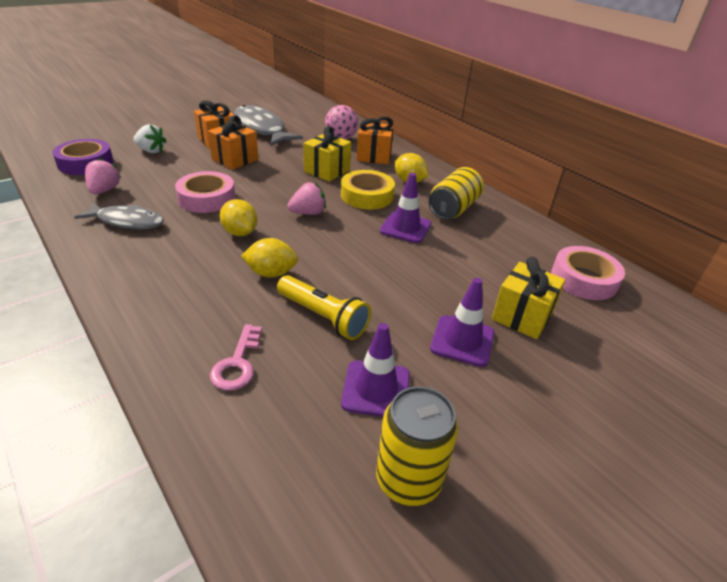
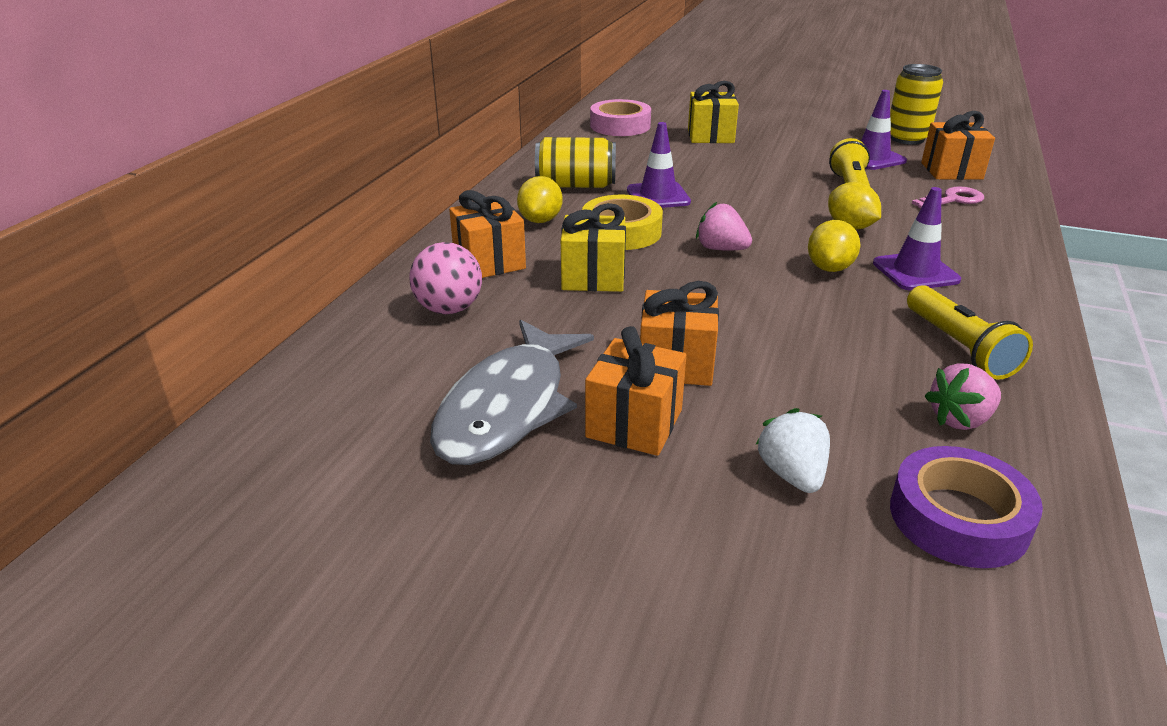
camera: 120 degrees left, 5 degrees down
(127, 221) = (959, 347): grey fish -> yellow flashlight
(207, 198) = (813, 324): pink tape -> none
(286, 426) = (951, 171): none -> orange gift
(462, 341) = (776, 146): purple traffic cone -> purple traffic cone (915, 272)

